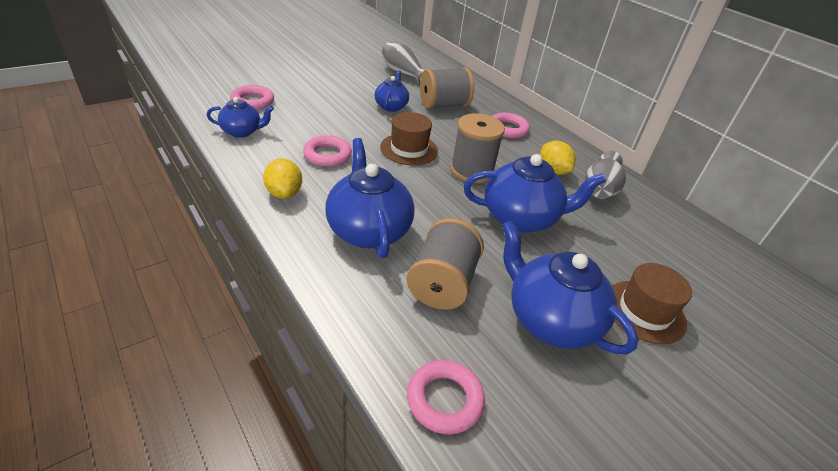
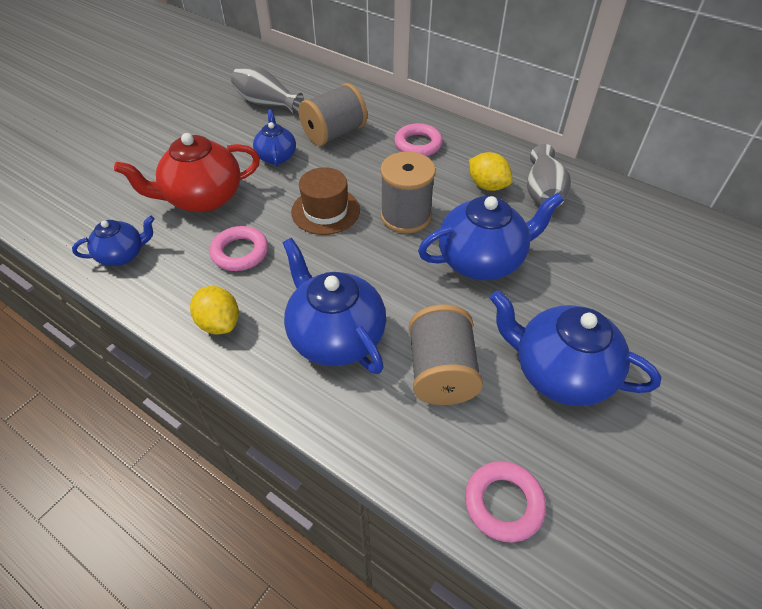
camera: 15 degrees left, 10 degrees up
(253, 101) = (110, 206): pink ring -> none
(321, 116) = (203, 198): none -> red teapot
(644, 311) = (639, 327): brown hat -> none

